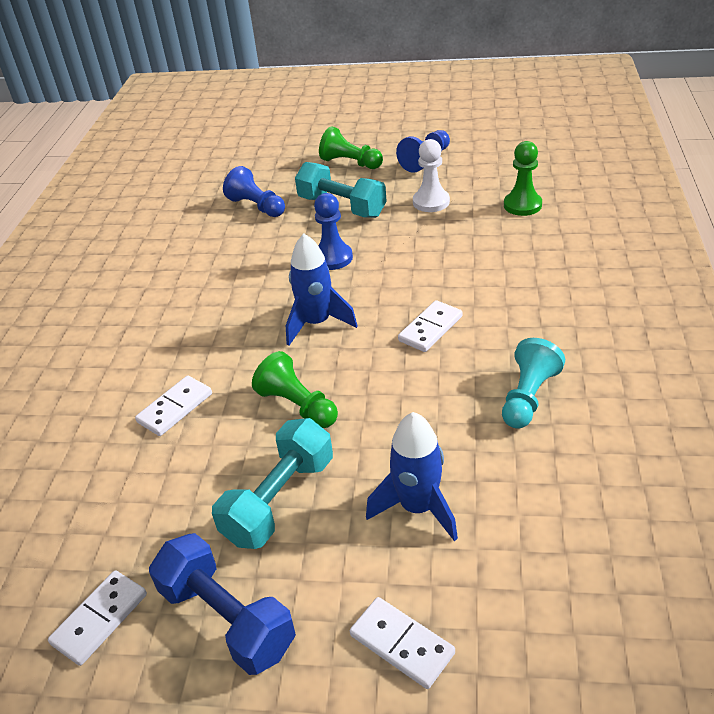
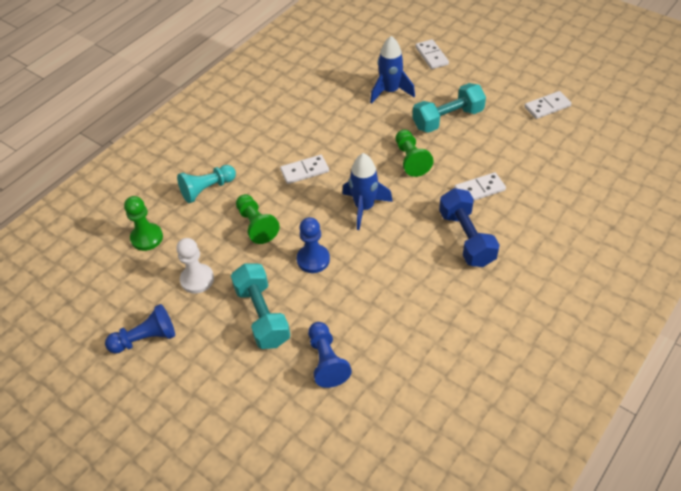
camera: 150 degrees left, 10 degrees up
(227, 618) = (493, 87): blue dumbbell -> blue dumbbell (466, 238)
(350, 163) = (204, 378): green pawn -> green pawn (256, 225)
(528, 397) = (298, 113): turquoise pawn -> turquoise pawn (207, 189)

